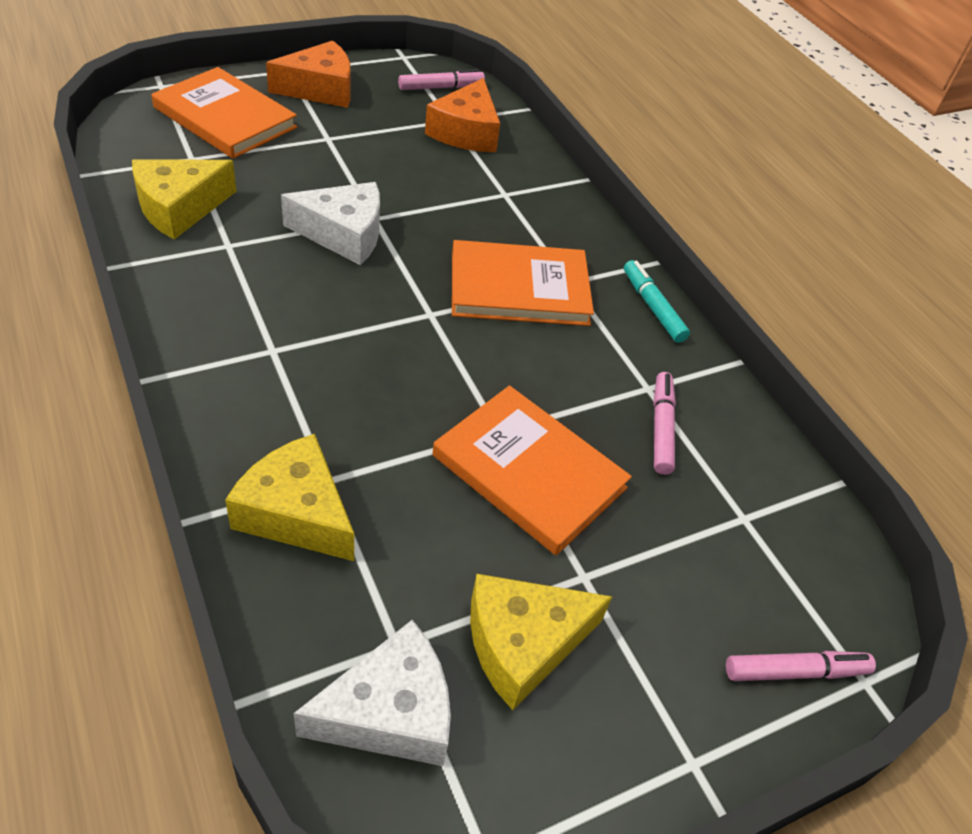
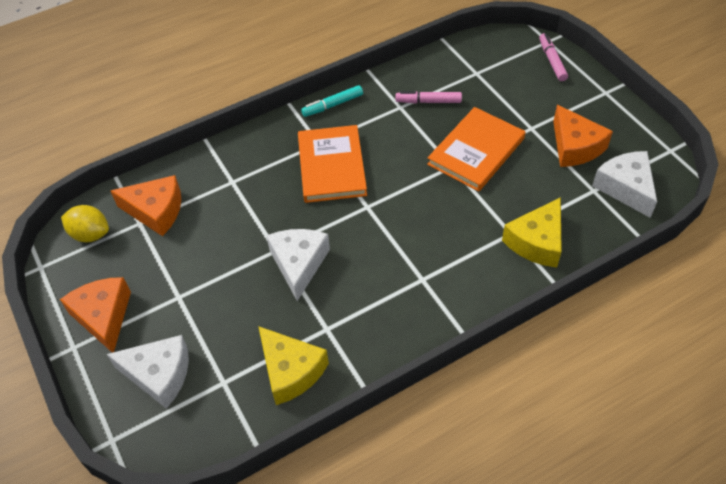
camera: 85 degrees left, 5 degrees up
(225, 118) = (159, 375): orange book -> white cheese
(441, 87) = (90, 234): pink marker -> yellow lemon
(523, 644) = (575, 146): yellow cheese -> orange cheese

